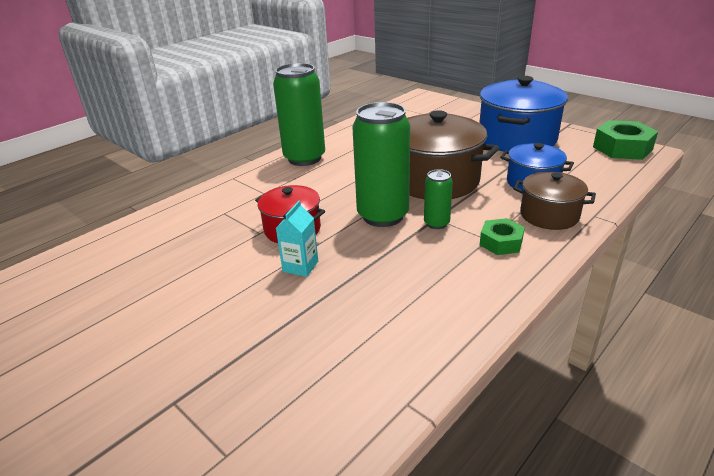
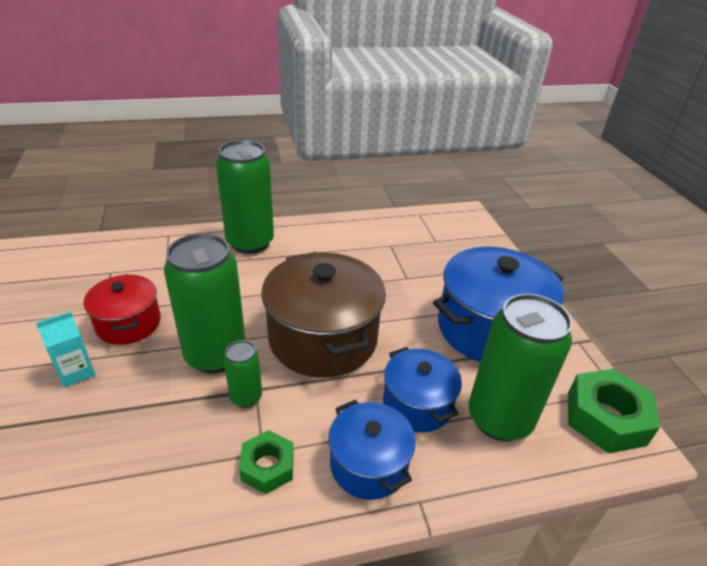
camera: 30 degrees right, 5 degrees up
(549, 215) = (368, 464): brown pot -> blue pot
(579, 169) = (499, 418): none -> green can

